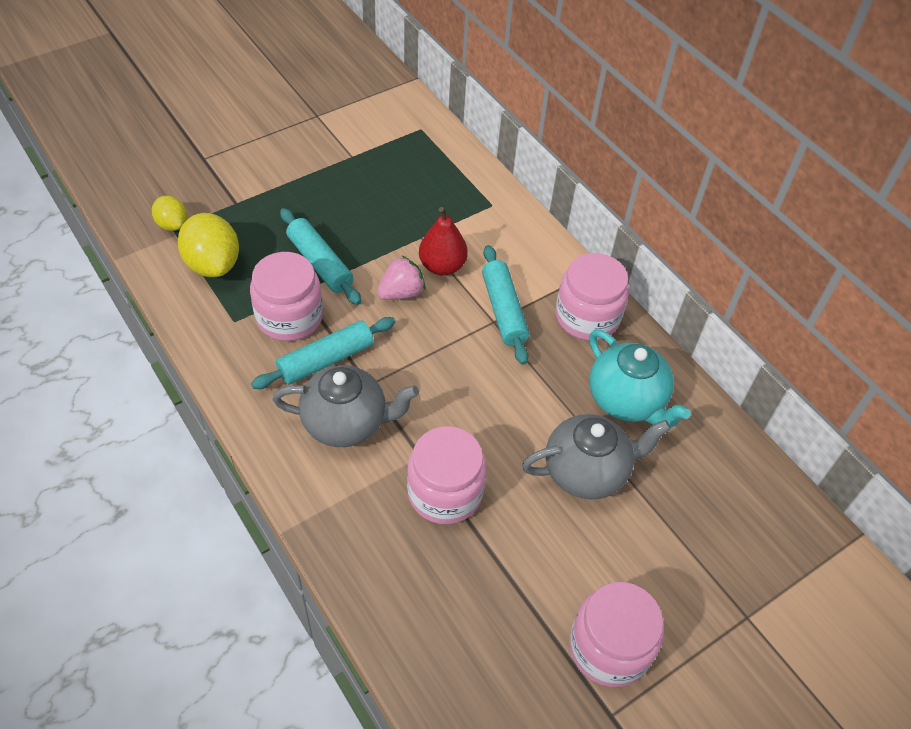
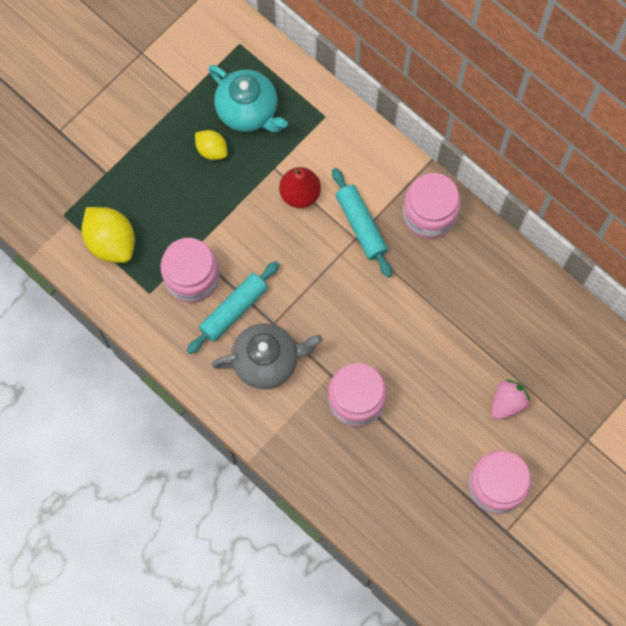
camera: 10 degrees left, 20 degrees up
(172, 224) = (61, 210): yellow lemon -> yellow lemon (212, 150)
(320, 263) = (198, 218): turquoise rolling pin -> none
(401, 293) = (274, 230): pink strawberry -> pink strawberry (507, 403)
(587, 471) = (456, 355): grey teapot -> none
(627, 401) = (475, 286): turquoise teapot -> turquoise teapot (248, 111)

